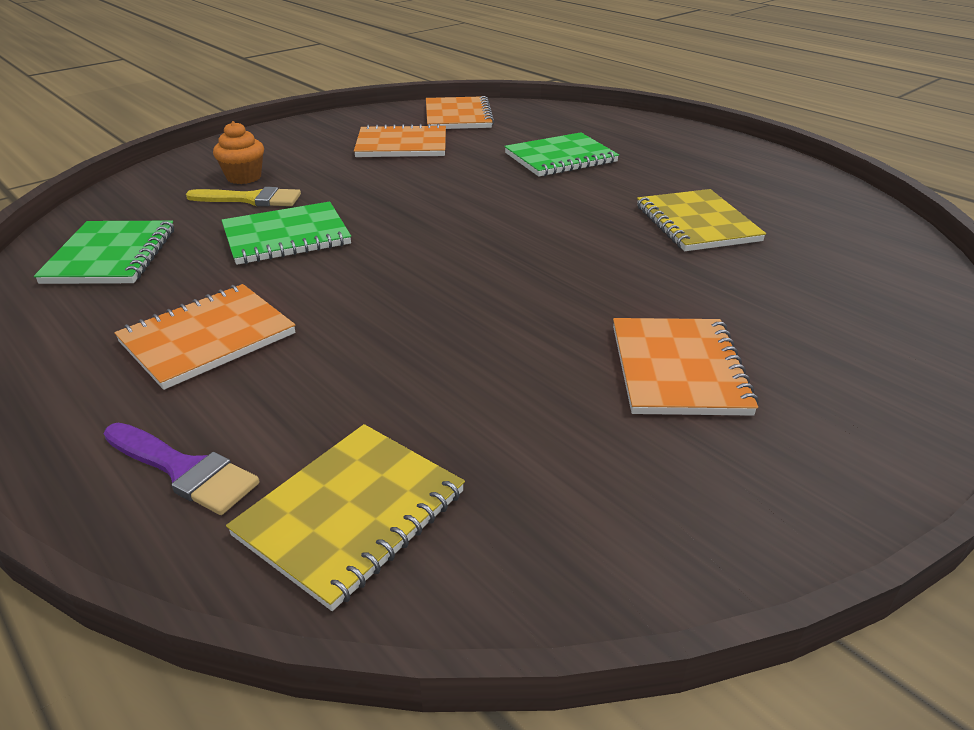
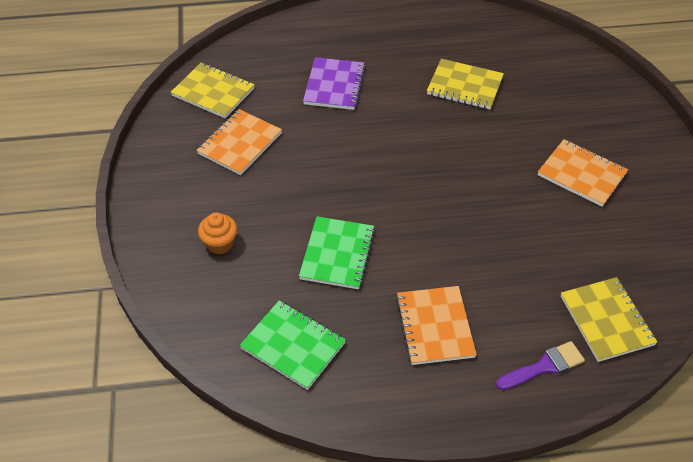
camera: 55 degrees left, 15 degrees up
(251, 199) = (263, 252): yellow brush -> none
(458, 116) = (213, 92): orange notebook -> yellow notebook
(560, 158) = (334, 85): green notebook -> purple notebook

